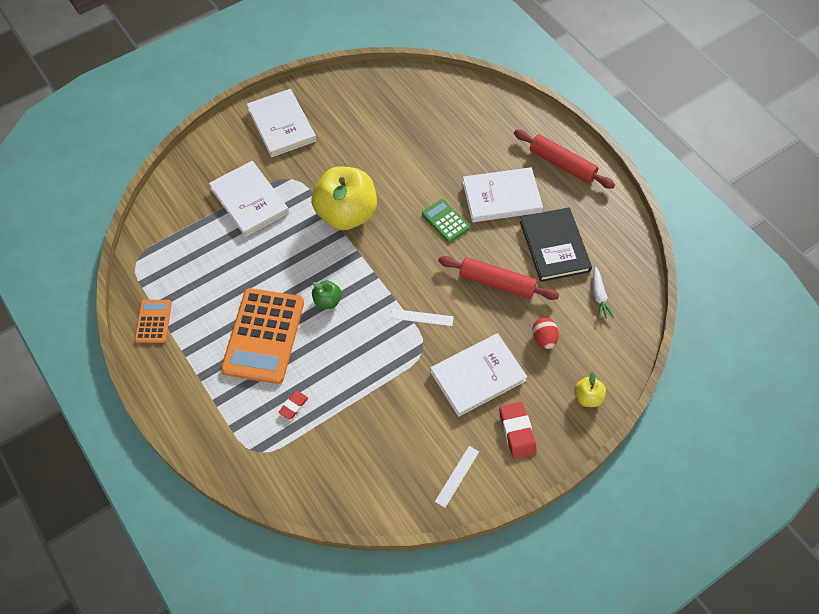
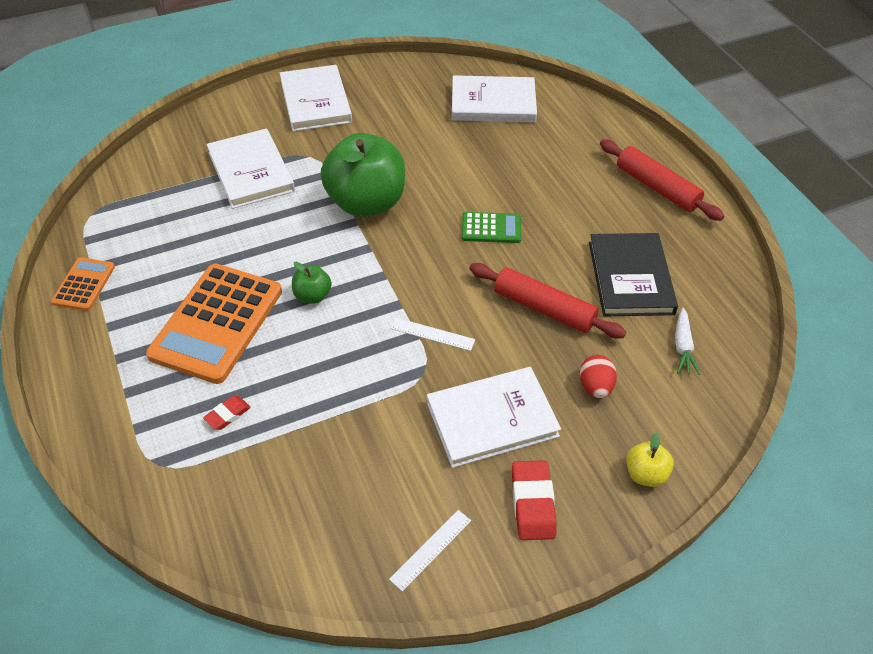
camera: 10 degrees right, 10 degrees down
(346, 214) = (366, 203): yellow apple -> green apple
(445, 221) = (491, 228): green calculator -> green calculator turned 120 degrees clockwise
(501, 197) = (570, 212): white book -> white book (493, 103)

